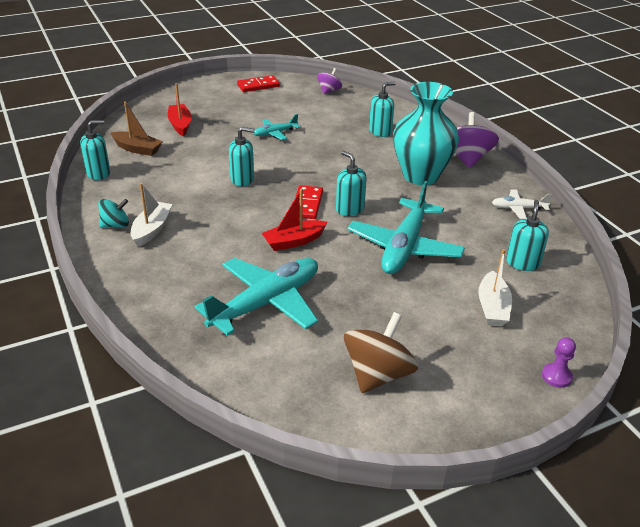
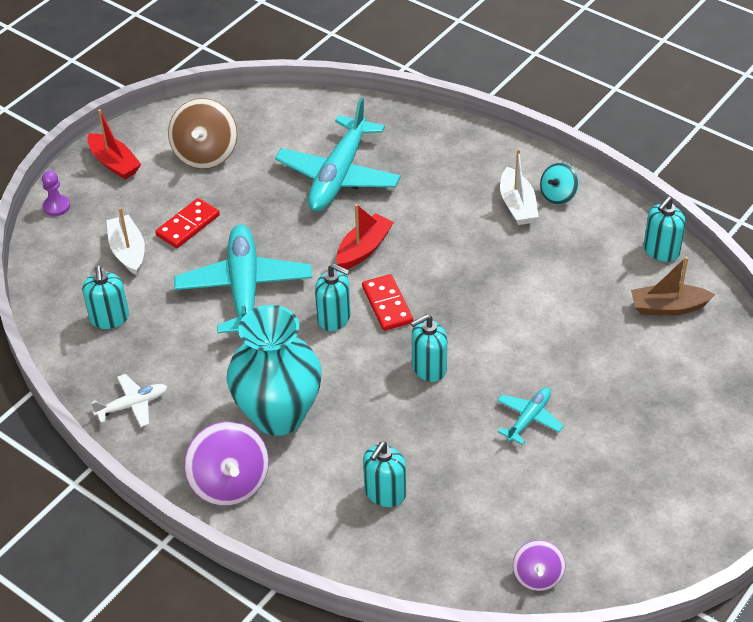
camera: 155 degrees right, 10 degrees up
(180, 125) = (670, 377): red boat -> red boat (114, 163)
(242, 179) = (492, 312): turquoise soap dispenser -> turquoise soap dispenser (429, 368)
(258, 86) = (662, 535): red domino -> red domino (188, 225)

